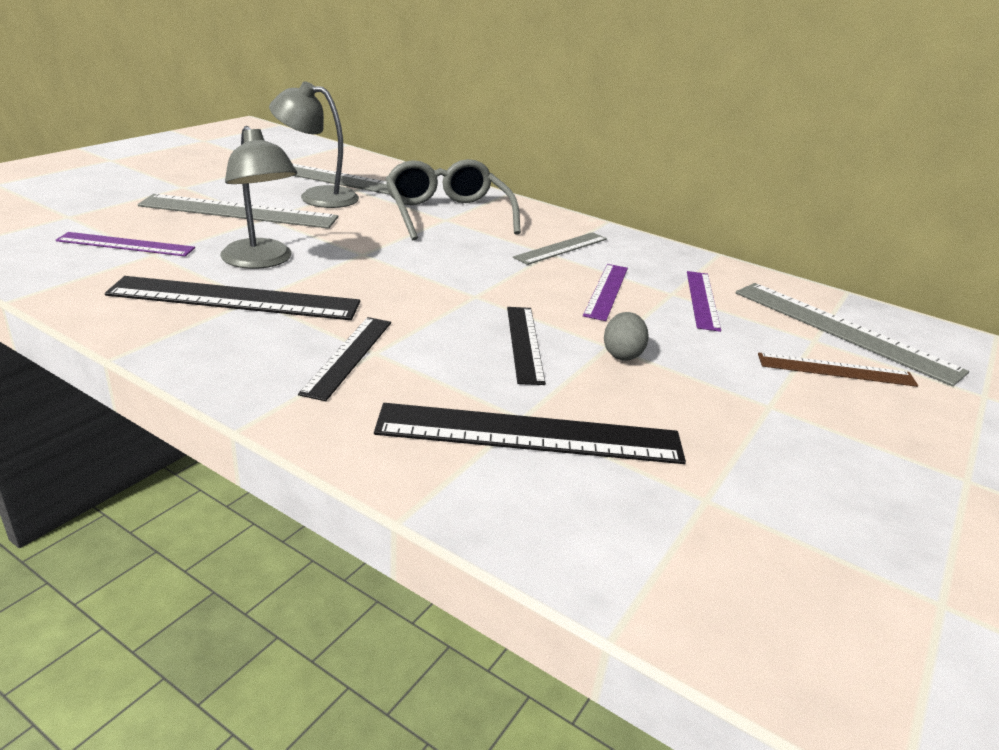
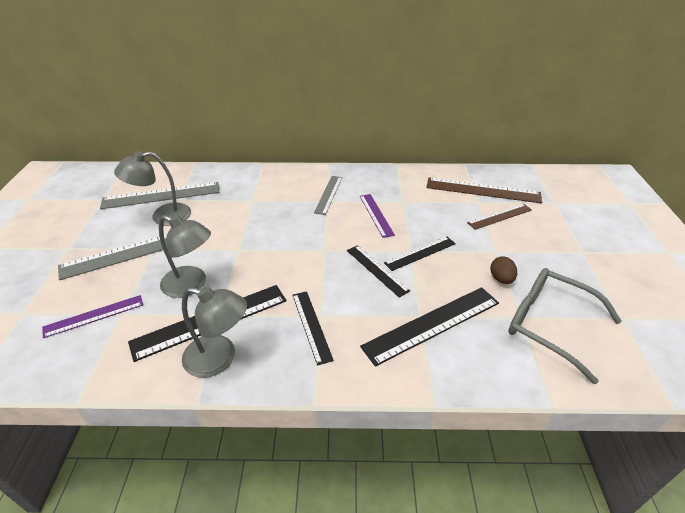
camera: 30 degrees left, 10 degrees up
(194, 334) = (219, 358): none -> grey lamp
(447, 214) = (249, 196): grey glasses -> grey glasses (549, 324)
(622, 354) = (420, 253): grey egg -> black ruler
(702, 299) = (418, 199): purple ruler -> none
(732, 439) = (501, 279): none -> brown egg
(843, 330) = (483, 190): grey ruler -> brown ruler

